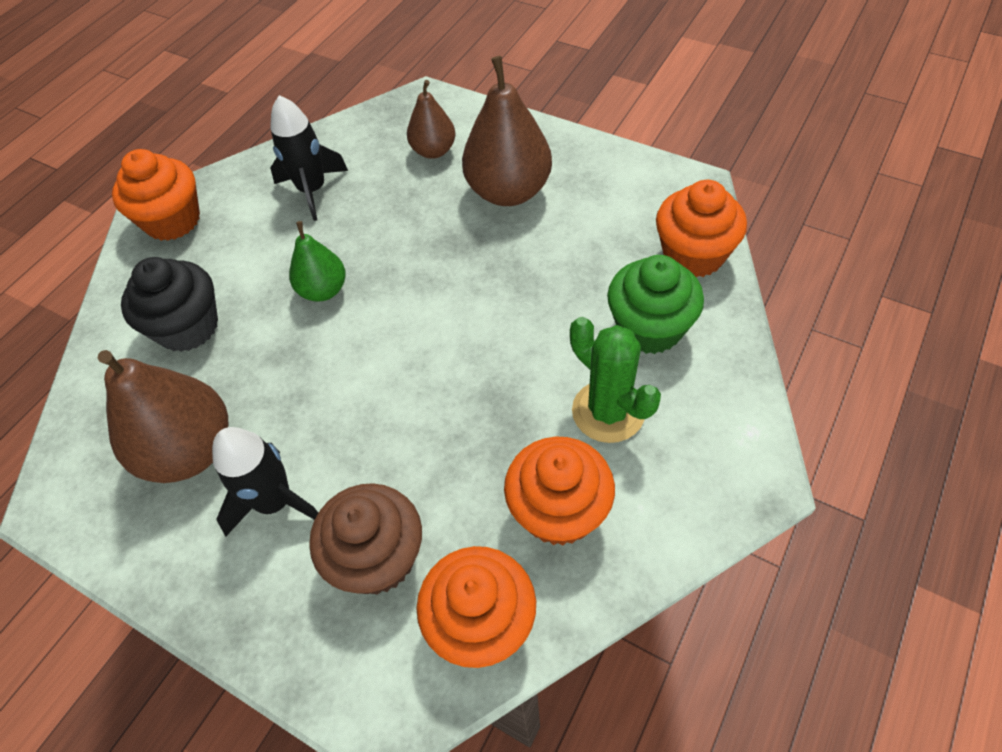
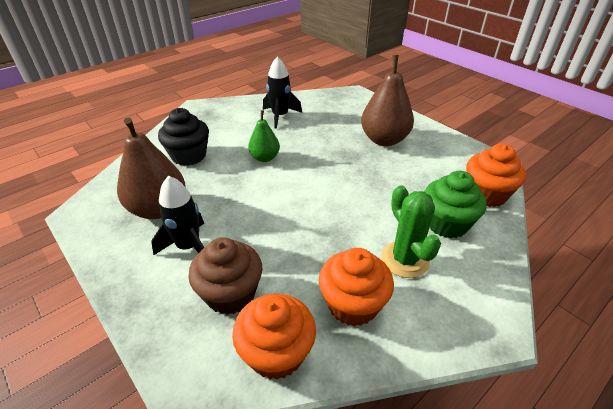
camera: 15 degrees right, 15 degrees down
(172, 220) = (206, 112): orange cupcake -> none
(433, 151) = (350, 114): brown pear -> none

